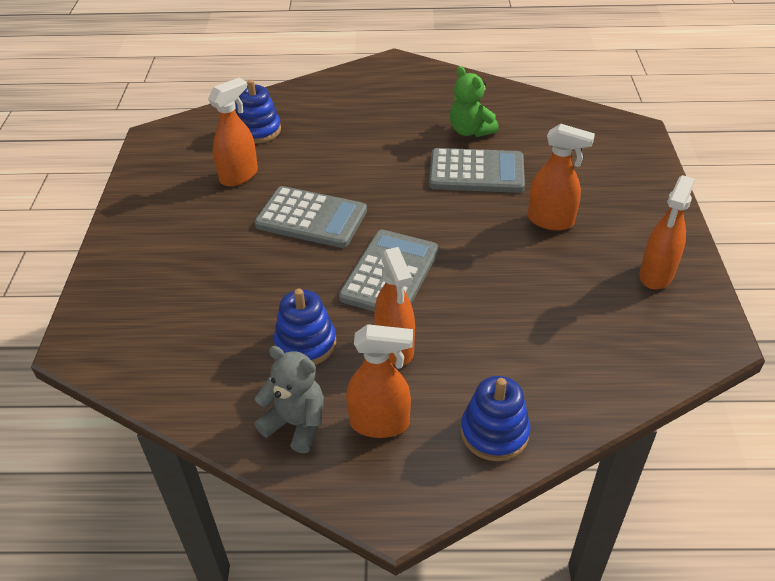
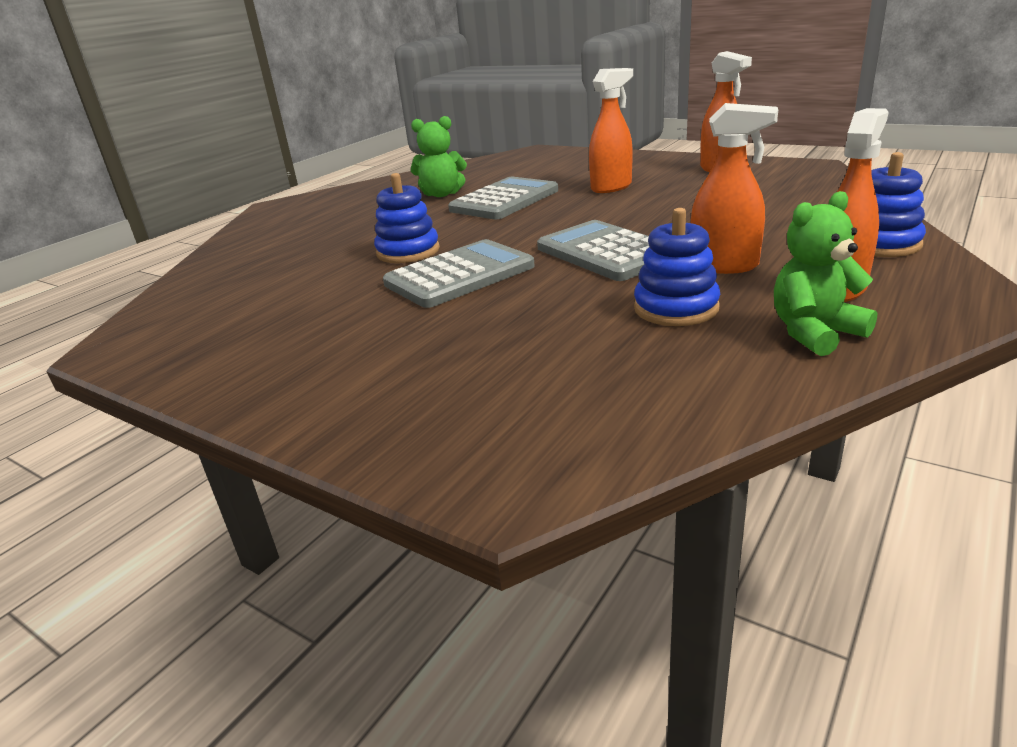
camera: 55 degrees left, 15 degrees down
(239, 176) = (312, 303): orange spray bottle -> none
(258, 130) = (247, 281): blue stacking toy -> blue stacking toy (408, 252)
(296, 424) = (814, 333): grey teddy bear -> green teddy bear

